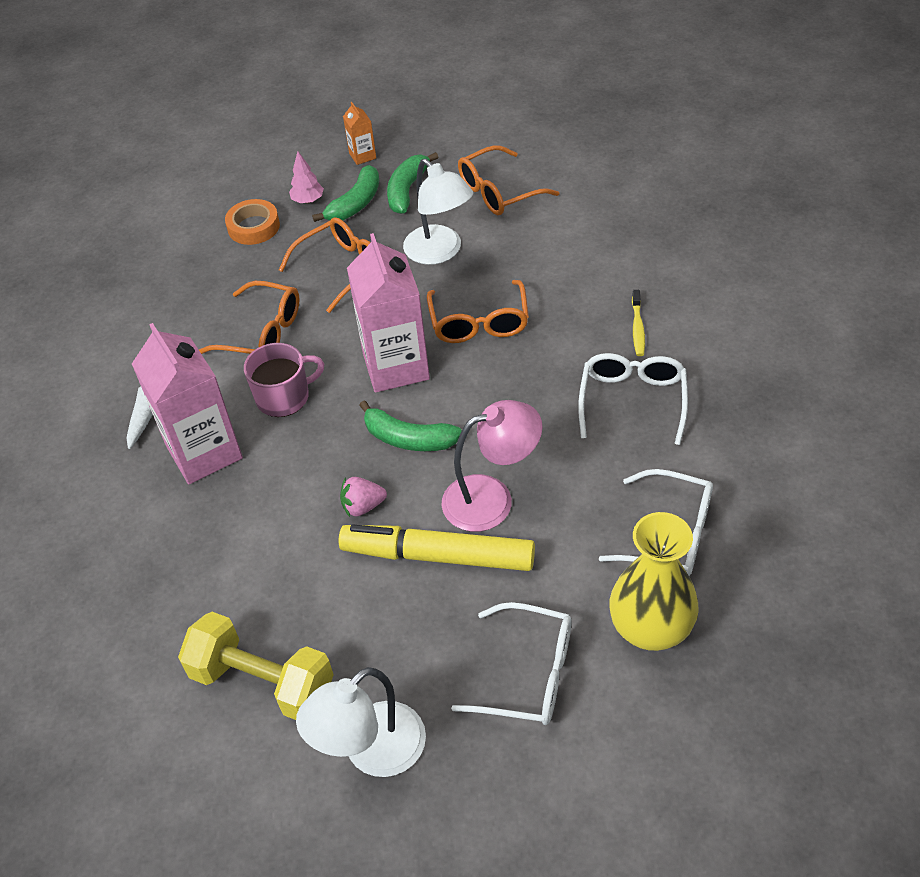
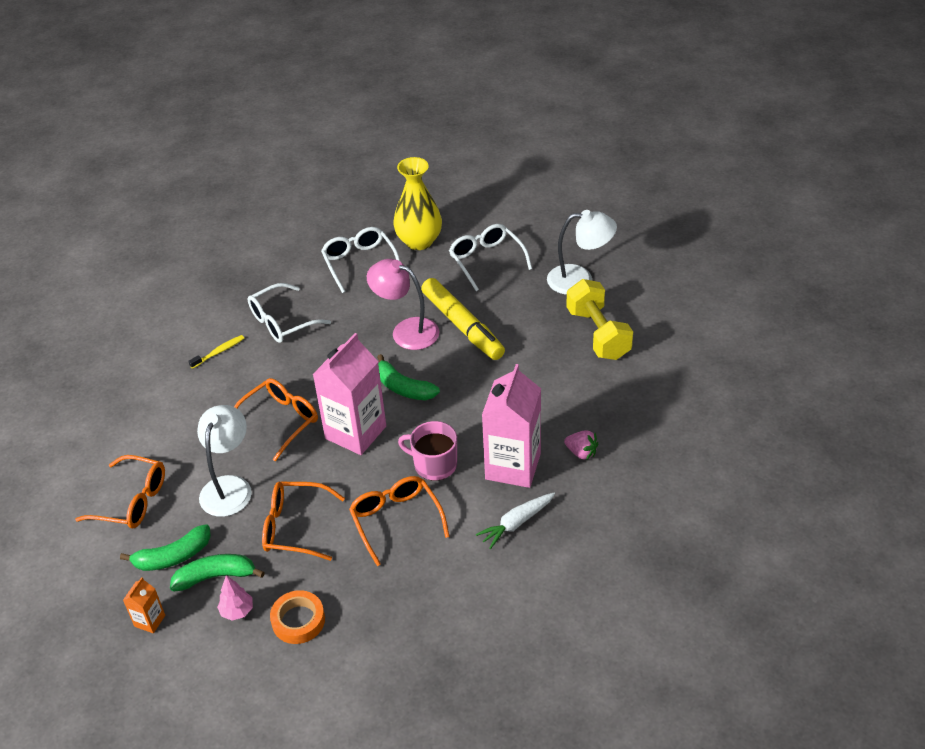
camera: 135 degrees left, 5 degrees down
(363, 506) = (467, 372): pink strawberry -> pink strawberry (581, 452)
(408, 438) = (403, 388): green banana -> green banana turned 150 degrees clockwise

